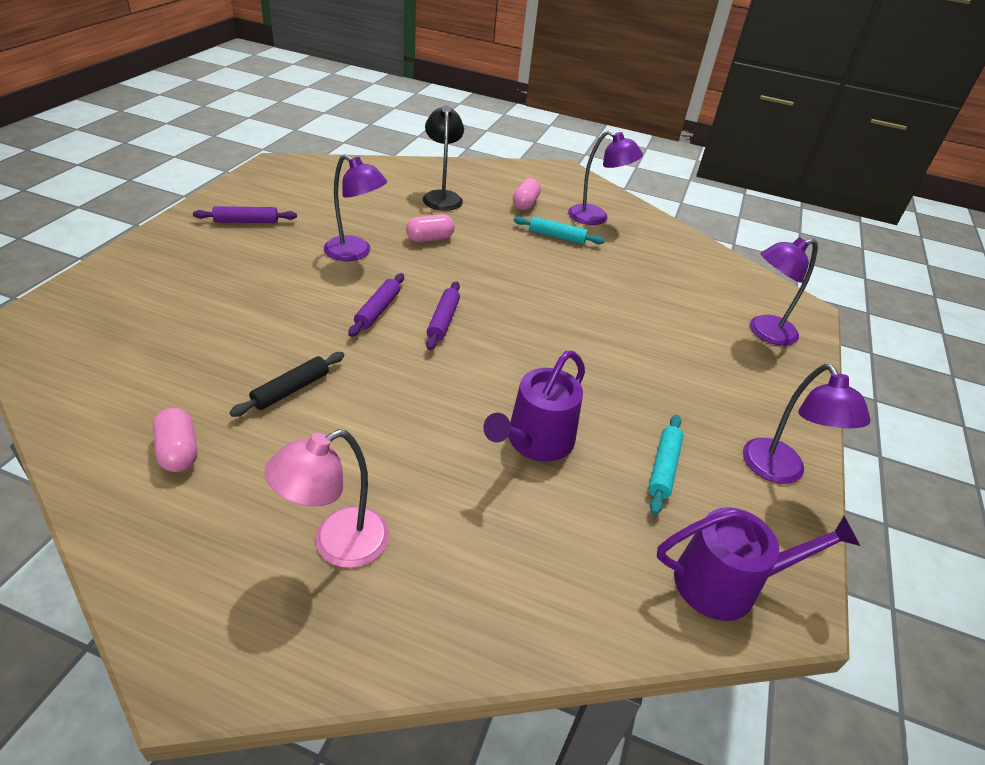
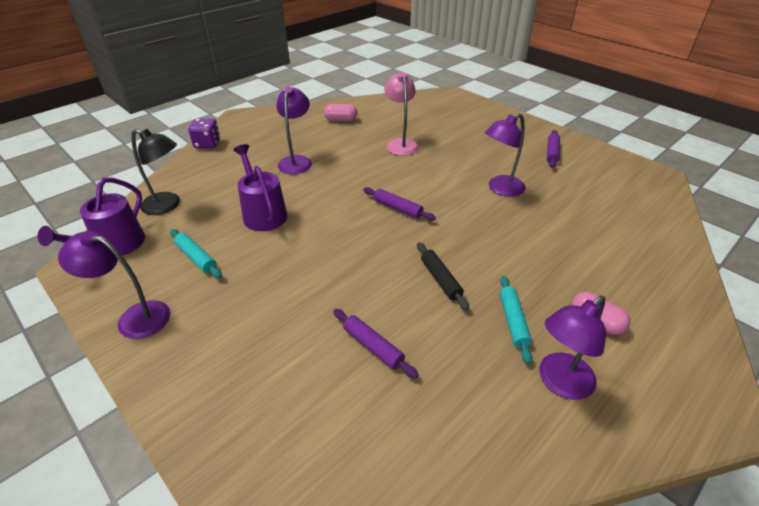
camera: 120 degrees right, 0 degrees up
(291, 390) = (363, 147): black rolling pin -> black rolling pin (440, 279)
(337, 544) = (259, 145): pink lamp -> pink lamp (400, 144)
(366, 654) = (207, 144): none -> purple dice
(378, 310) = (422, 185): purple rolling pin -> purple rolling pin (373, 346)
(430, 238) = (518, 229): pink capsule -> none
(442, 196) = (606, 258): black lamp -> black lamp (167, 206)
(557, 236) = (513, 321): turquoise rolling pin -> turquoise rolling pin turned 45 degrees counterclockwise
(764, 332) = (263, 431): purple lamp -> purple lamp (297, 161)

